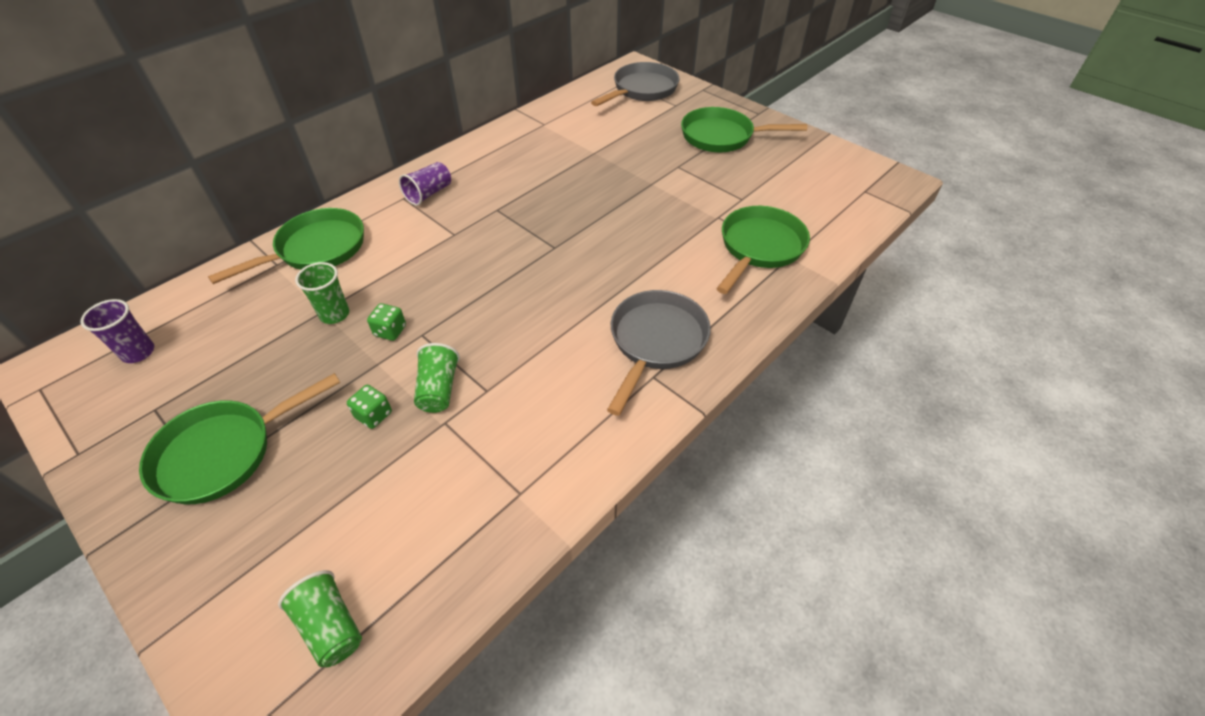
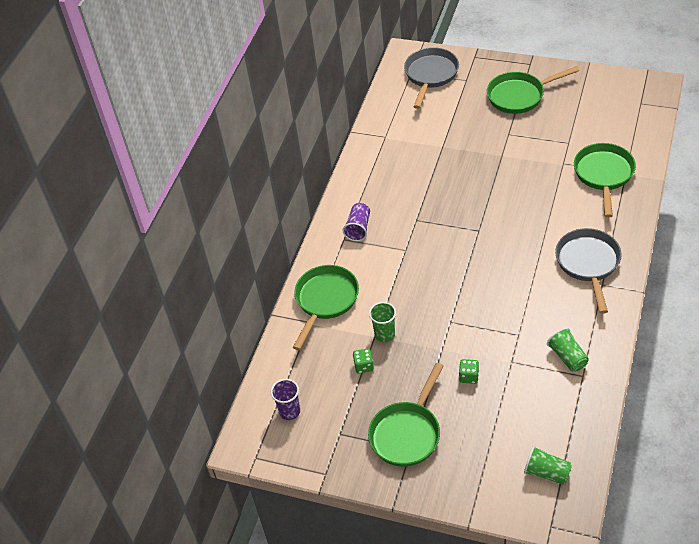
camera: 20 degrees left, 0 degrees up
(390, 331) = (429, 328): green dice -> green dice (364, 366)
(439, 389) = (491, 346): green cup -> green cup (567, 357)

